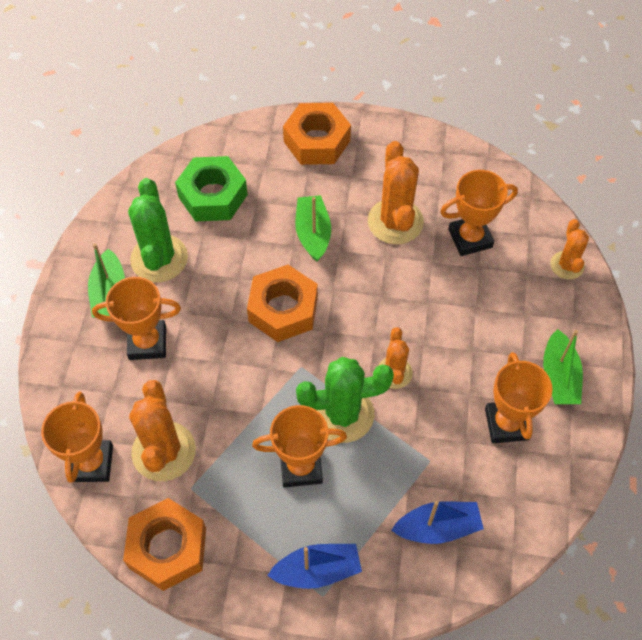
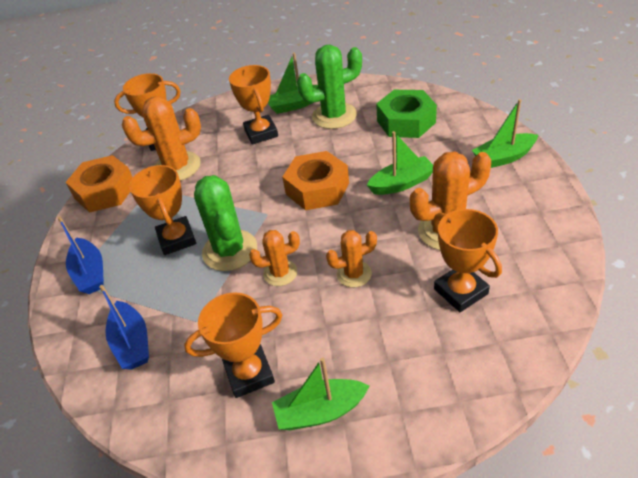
camera: 80 degrees right, 15 degrees down
(317, 141) = (503, 157): orange nut -> green boat
(567, 265) = (475, 389): orange cactus -> orange cactus (354, 274)

